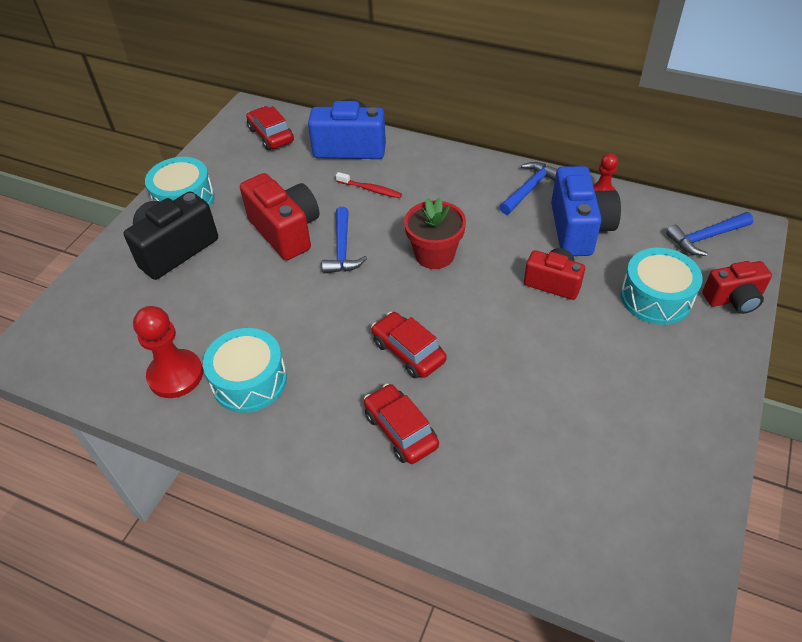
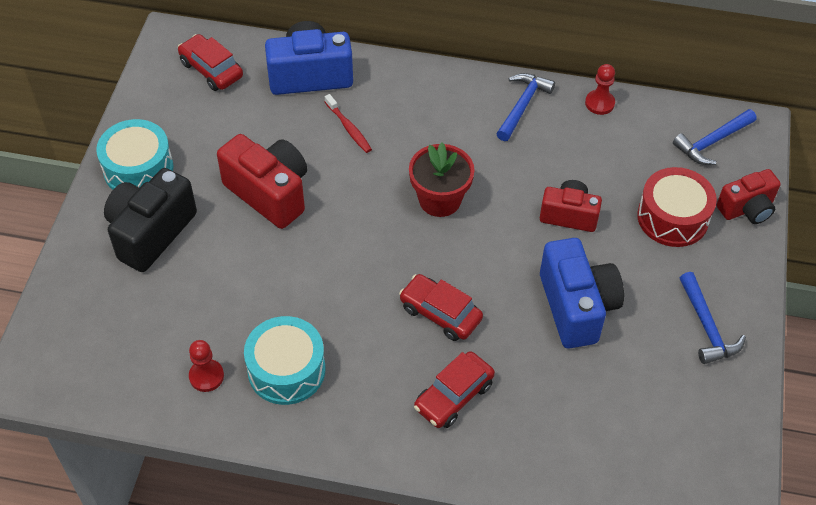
camera: 15 degrees left, 5 degrees up
(175, 375) = (206, 376): red pawn -> red pawn, size x0.60
(342, 249) = (339, 206): blue hammer -> blue hammer (707, 327)
(370, 189) = (349, 128): red toothbrush -> red toothbrush turned 45 degrees clockwise
(400, 430) = (454, 396): red car -> red car turned 90 degrees counterclockwise
(579, 229) = (583, 149): blue camera -> blue camera (577, 307)
(656, 297) = (672, 217): turquoise drum -> red drum

